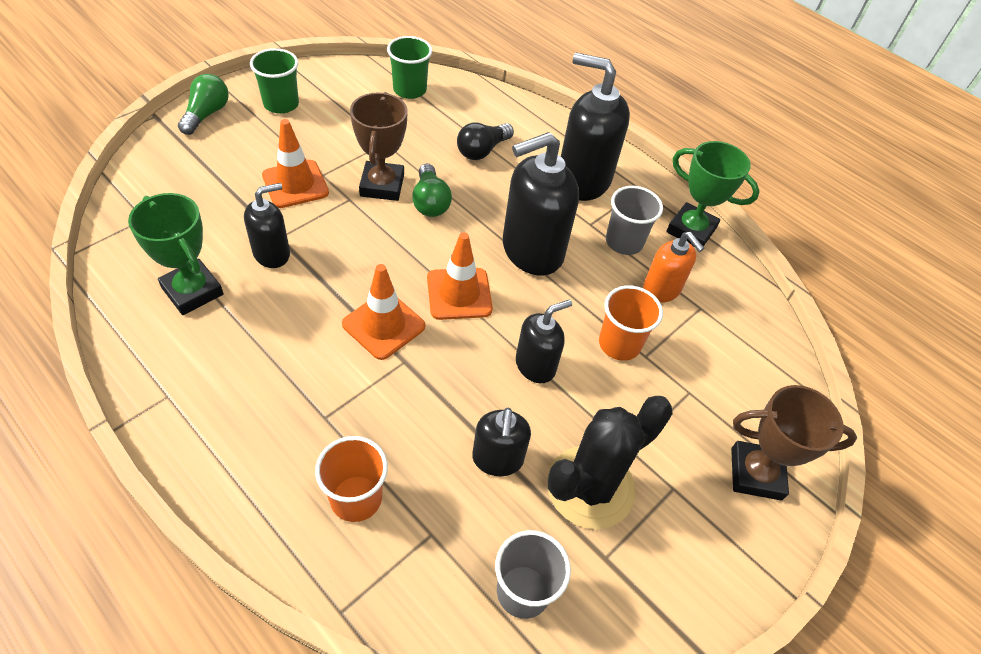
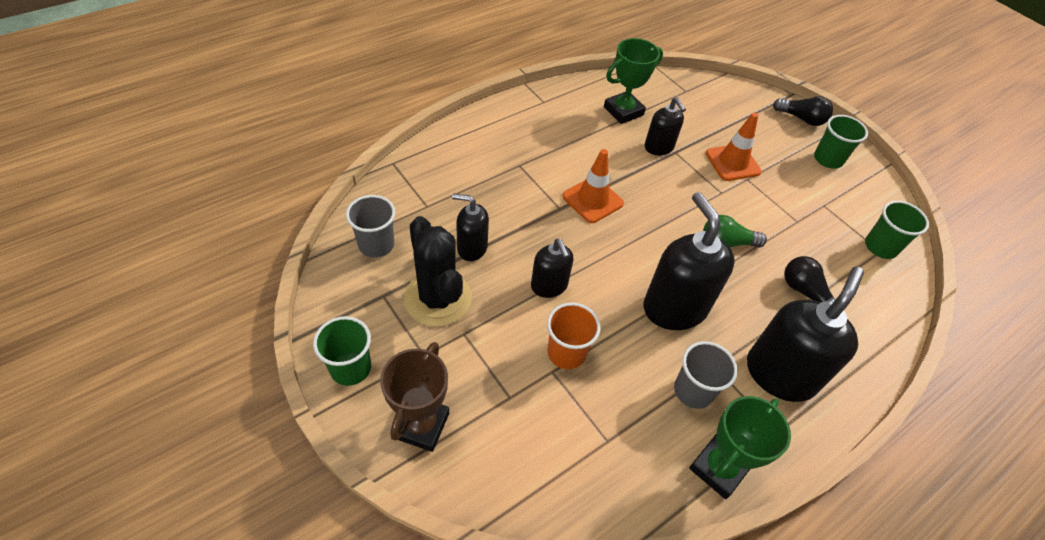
camera: 100 degrees right, 0 degrees up
(206, 114) = (801, 119): green light bulb -> black light bulb
(356, 498) = (459, 174): orange cup -> none
(382, 185) = (741, 213): brown trophy -> none
(459, 294) = (623, 248): orange traffic cone -> none
(661, 290) = (630, 409): orange soap dispenser -> none
(722, 570) = (350, 368): none -> green cup

